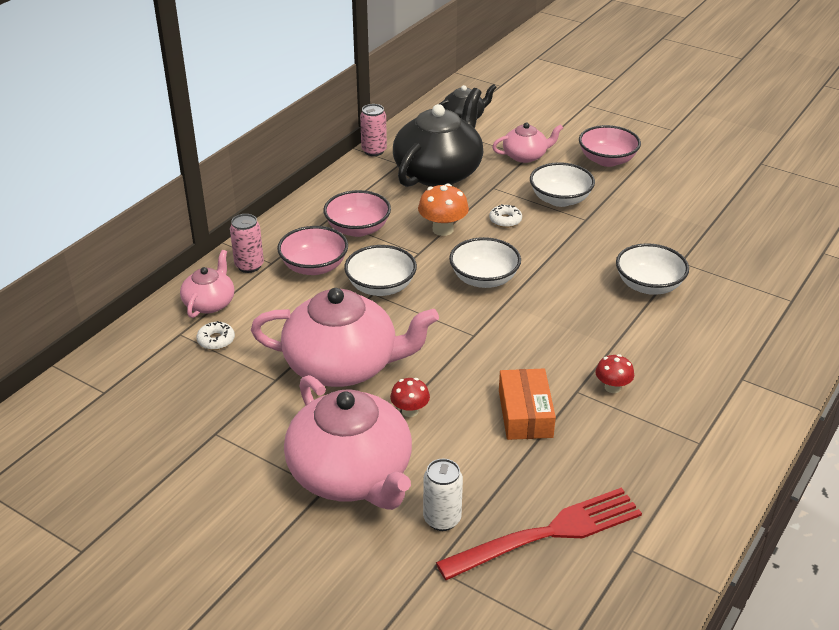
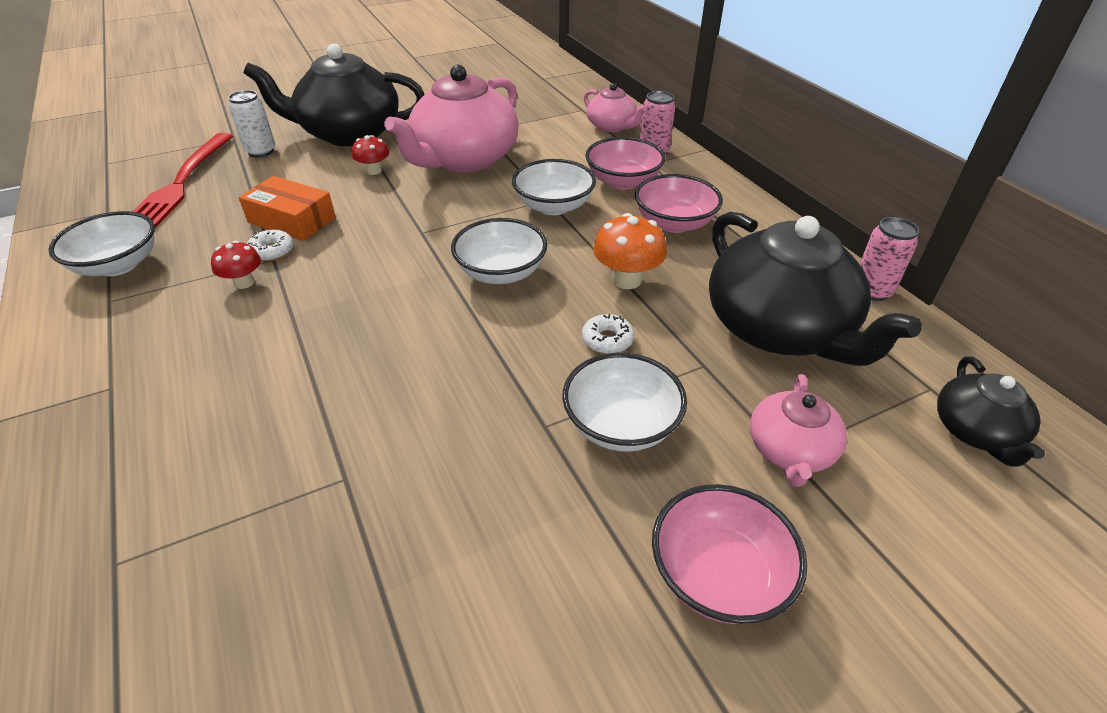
camera: 120 degrees right, 5 degrees up
(216, 340) = (558, 120): white donut -> white donut (272, 251)
(351, 474) = (349, 133): pink teapot -> black teapot
(649, 285) = (340, 406): white bowl -> white bowl (118, 265)

